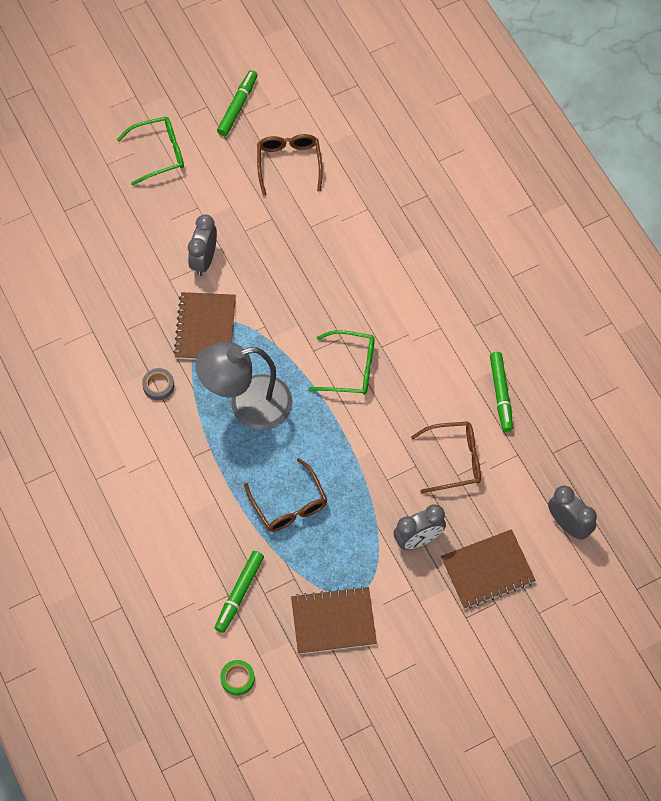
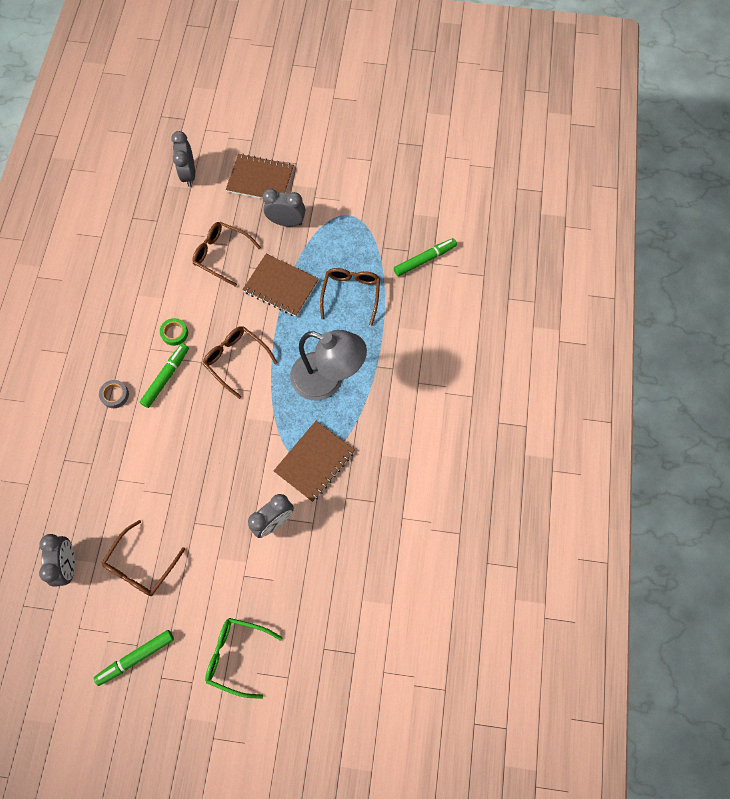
camera: 145 degrees left, 5 degrees up
(158, 386) = (381, 438): grey tape -> grey tape (115, 395)
(237, 678) = (461, 212): green tape -> green tape (174, 333)
(333, 621) = (377, 208): brown notebook -> brown notebook (281, 286)
(348, 129) = (68, 564): none -> grey clock
(350, 368) = (236, 360): green glasses -> brown glasses
(501, 394) = (153, 277): green marker -> green marker (166, 377)

